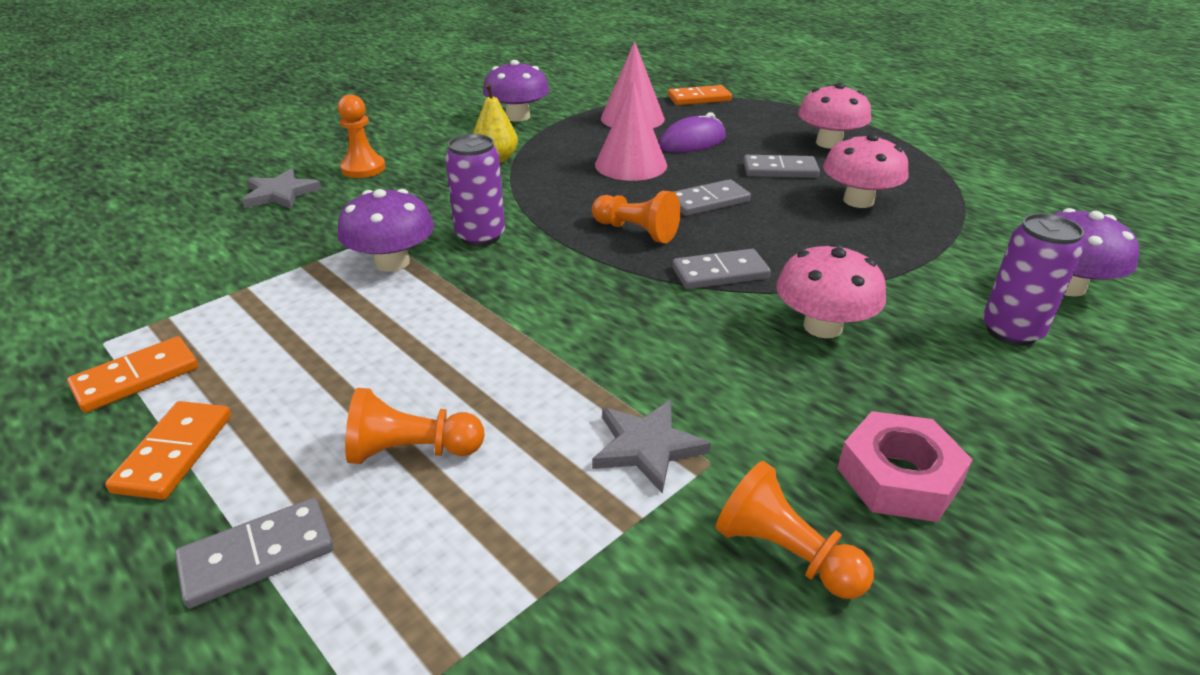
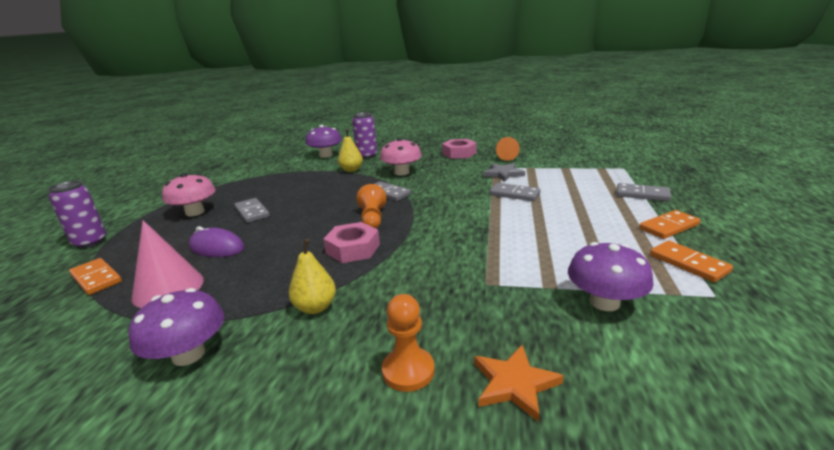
camera: 125 degrees left, 10 degrees down
(136, 378) = (688, 263): orange domino -> orange domino turned 45 degrees clockwise
(280, 194) = (514, 383): grey star -> orange star
(392, 262) = (501, 261): purple mushroom -> purple mushroom (604, 302)
(412, 451) = (573, 196): orange pawn -> none
(480, 236) = (436, 252): purple can -> purple can (90, 242)
(572, 198) = (353, 249): none -> pink nut
(631, 165) = (279, 252): pink cone -> none
(708, 201) = (315, 215): grey domino -> grey domino (514, 194)
(858, 201) = (280, 190): pink mushroom -> none
(907, 282) = (351, 170): none -> yellow pear

